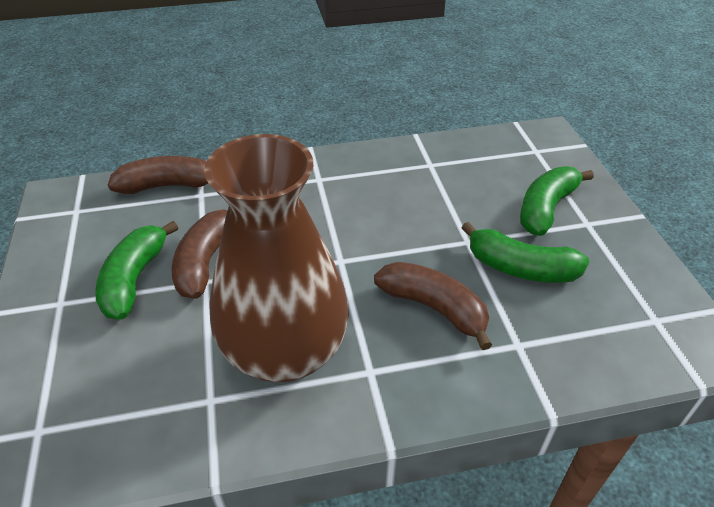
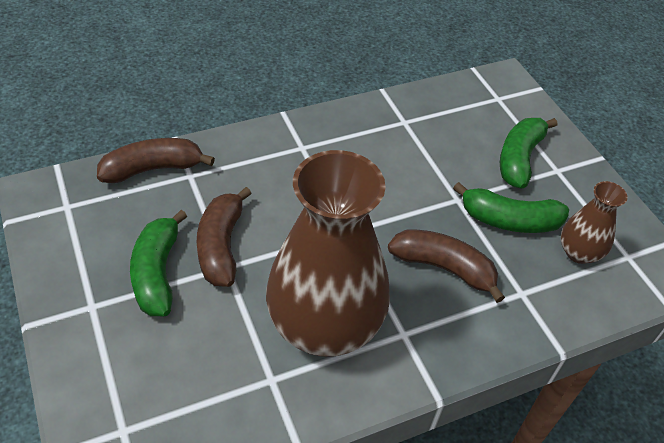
camera: 15 degrees left, 5 degrees up
(595, 309) = (579, 252): none -> brown vase

